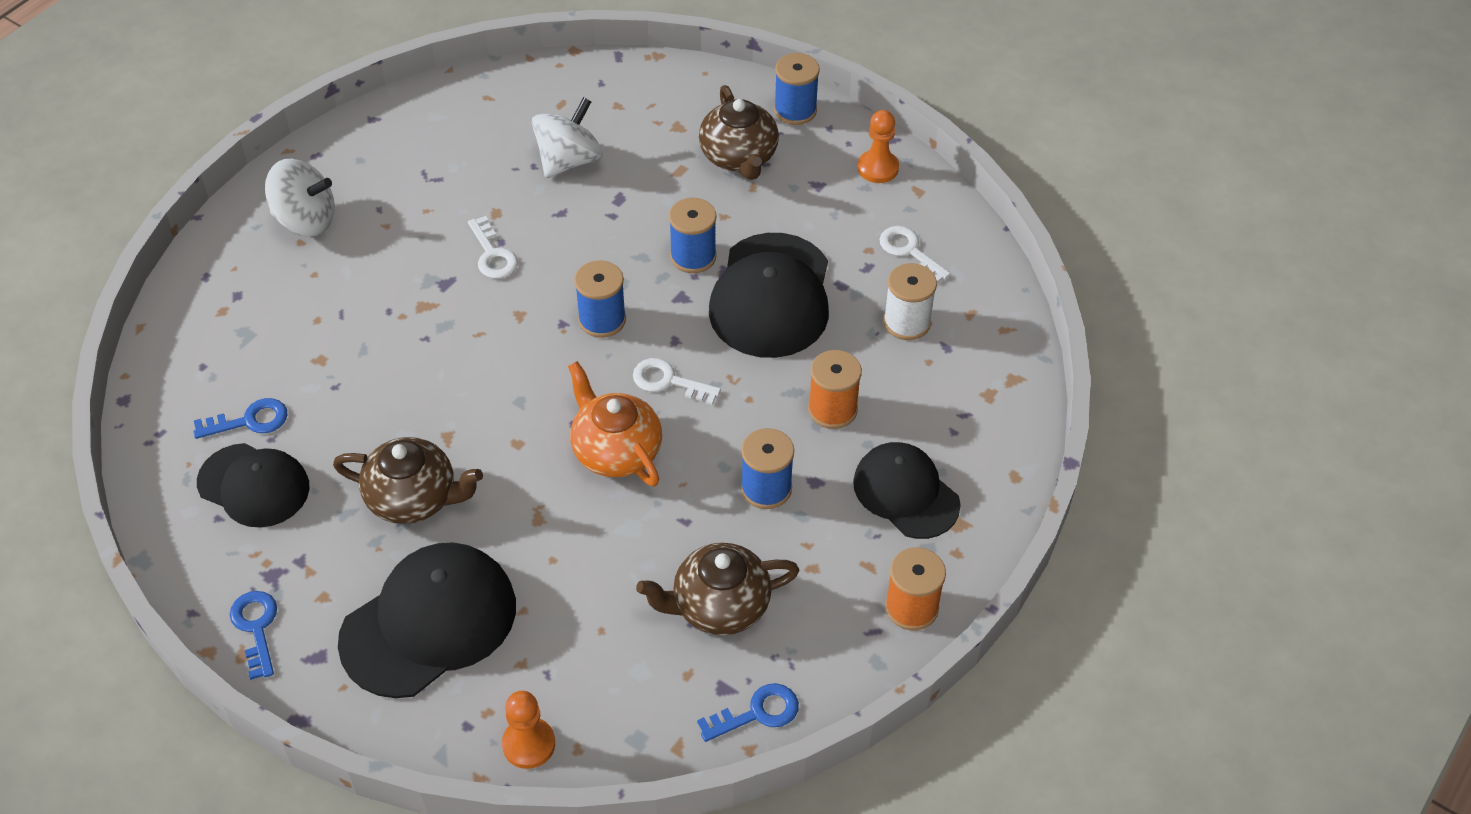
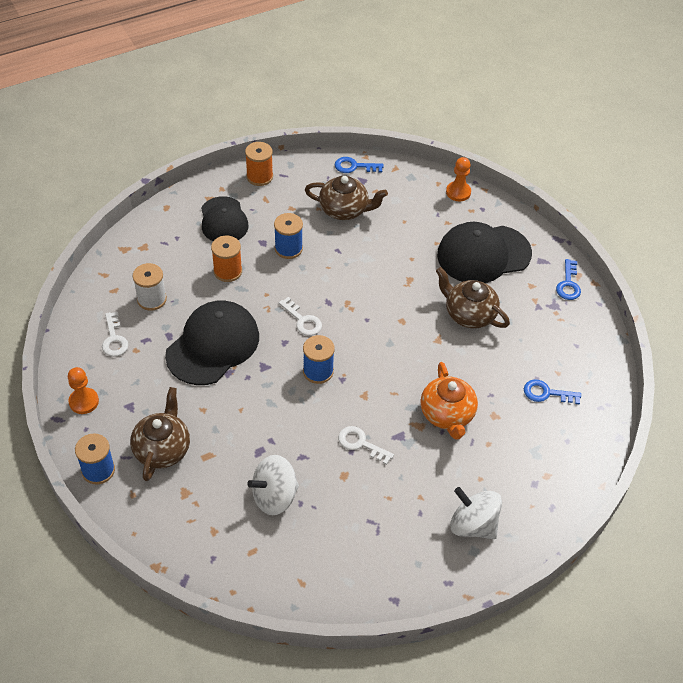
camera: 155 degrees left, 0 degrees up
(254, 485) = (553, 355): black cap -> none
(492, 254) = (361, 444): white key -> white key turned 60 degrees counterclockwise
(616, 451) = (352, 296): orange teapot -> orange teapot (447, 414)
(693, 256) = (240, 389): blue spool -> none

